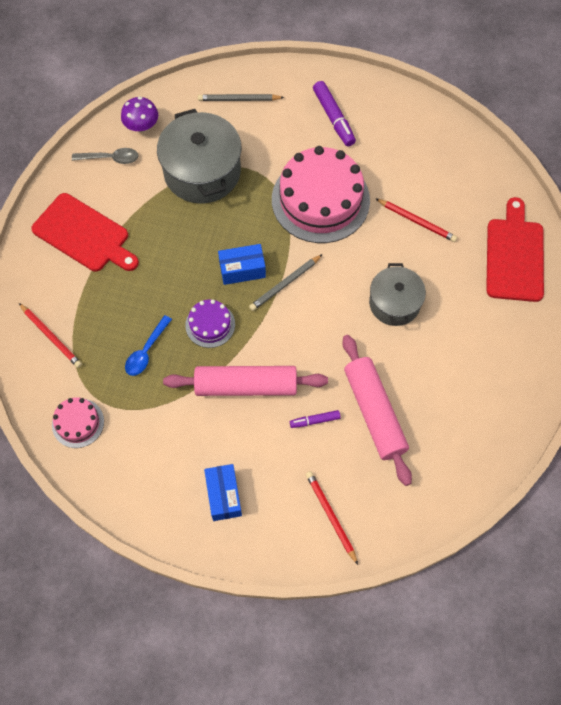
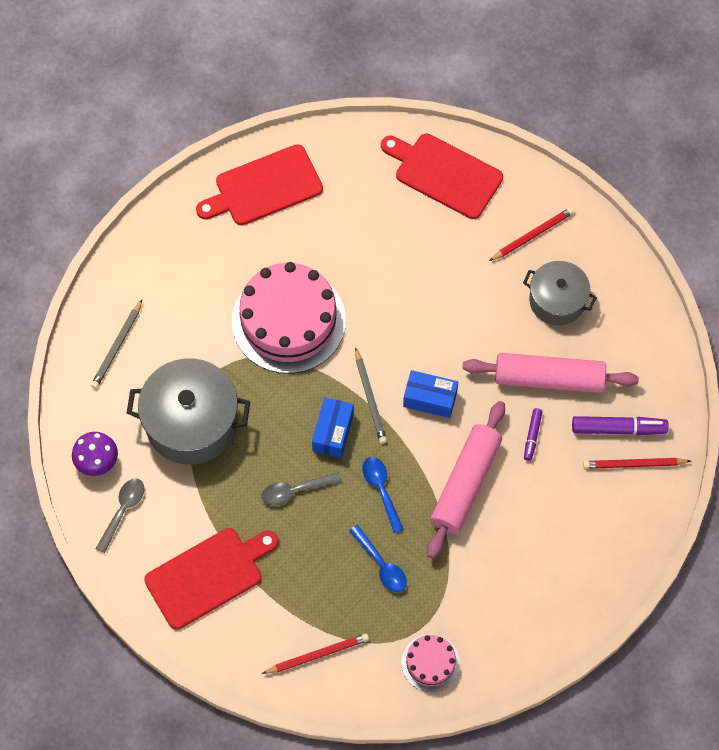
camera: 65 degrees left, 0 degrees up
(180, 264) = (295, 491): none -> grey spoon
(210, 325) = (381, 490): purple cake -> blue spoon
(223, 495) = (571, 552): blue box -> blue box (430, 399)
(333, 118) = (194, 262): purple marker -> purple marker (618, 428)
(394, 303) = (442, 306): grey pot -> grey pot (557, 300)
(416, 221) = (361, 242): red pencil -> red pencil (532, 235)
(423, 136) = (264, 187): none -> red cutting board

